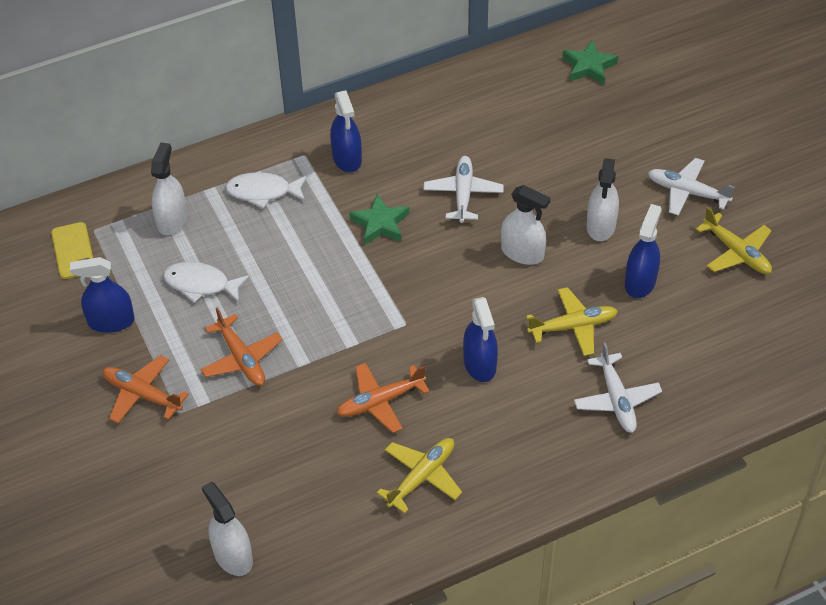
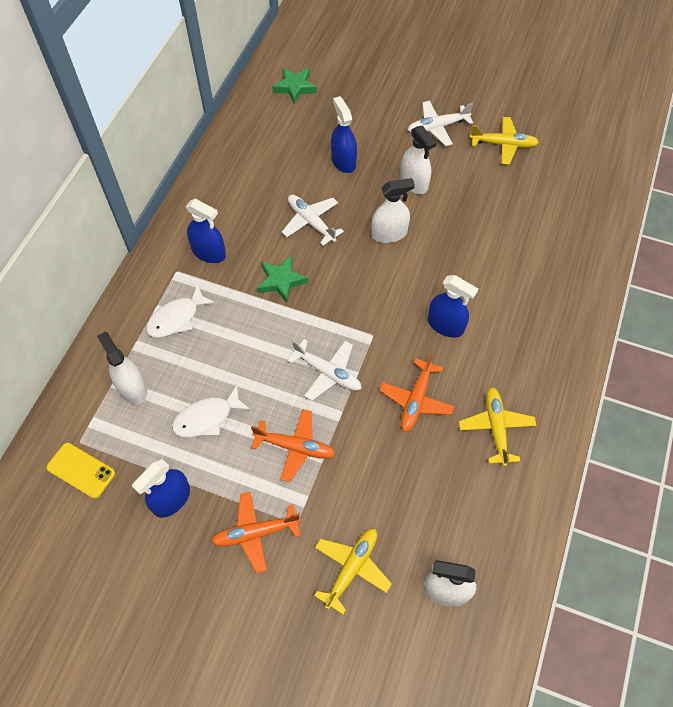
camera: 45 degrees left, 10 degrees up
(573, 327) = (470, 258): yellow plane -> yellow plane (351, 569)
(616, 399) = (543, 284): white plane -> white plane (327, 372)
(640, 282) = (474, 201): blue spray bottle -> blue spray bottle (343, 161)

